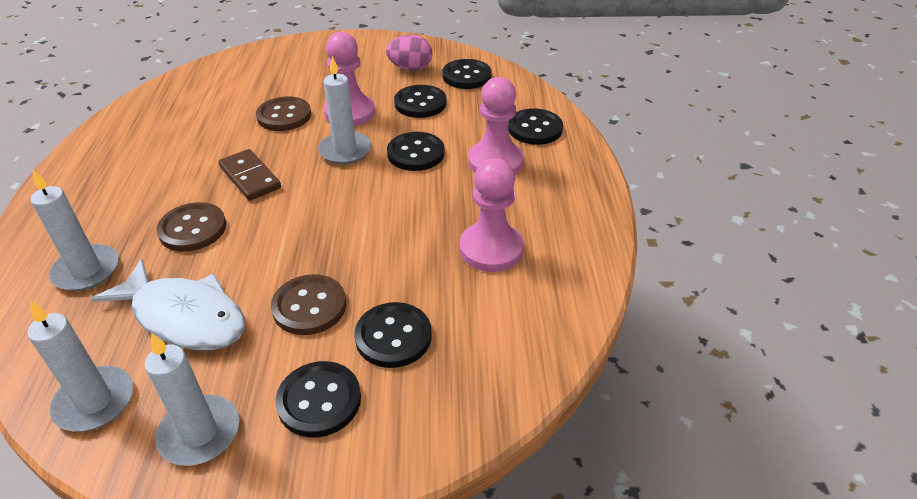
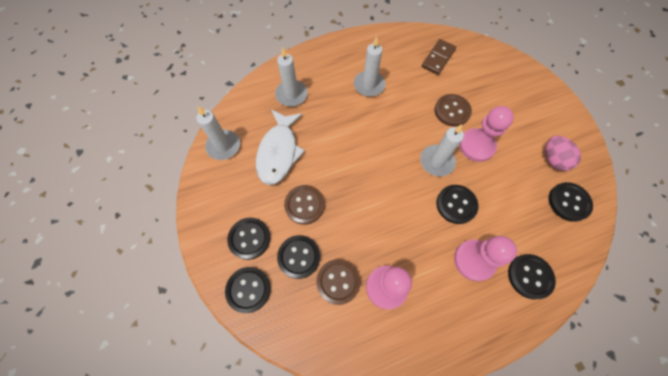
camera: 70 degrees right, 25 degrees up
(193, 229) = (336, 121): brown button -> brown button (338, 281)
(200, 433) = (219, 196): white candle -> white candle (369, 85)
(250, 177) = (387, 124): brown domino -> brown domino (438, 58)
(420, 103) = (513, 184): black button -> black button (248, 289)

